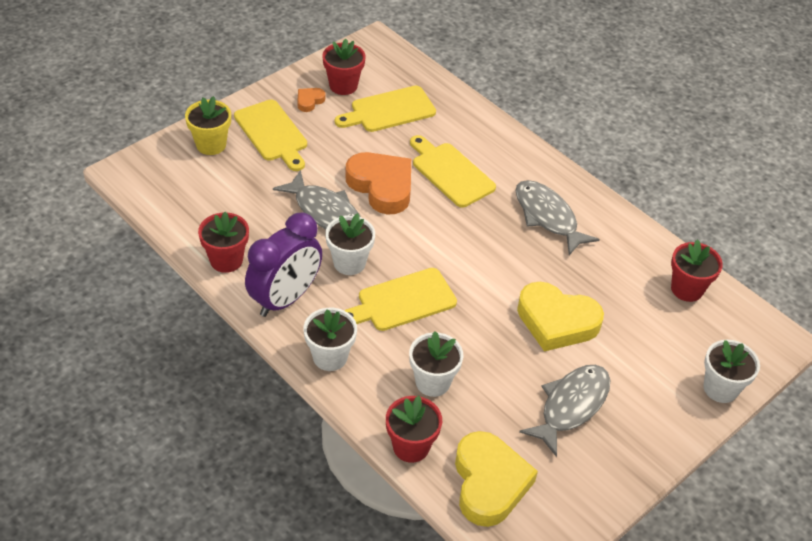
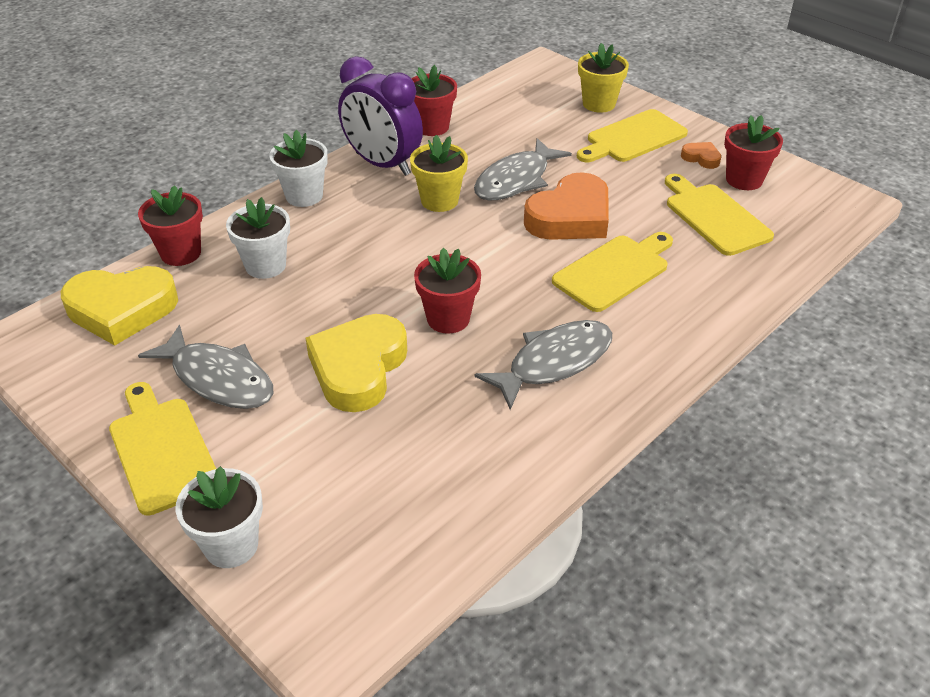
camera: 90 degrees right, 5 degrees down
(349, 263) = (439, 201): white flower pot -> yellow flower pot
(402, 301) = (385, 240): yellow cutting board -> yellow cutting board (162, 450)
(687, 289) = (431, 519): red flower pot -> red flower pot (448, 319)

